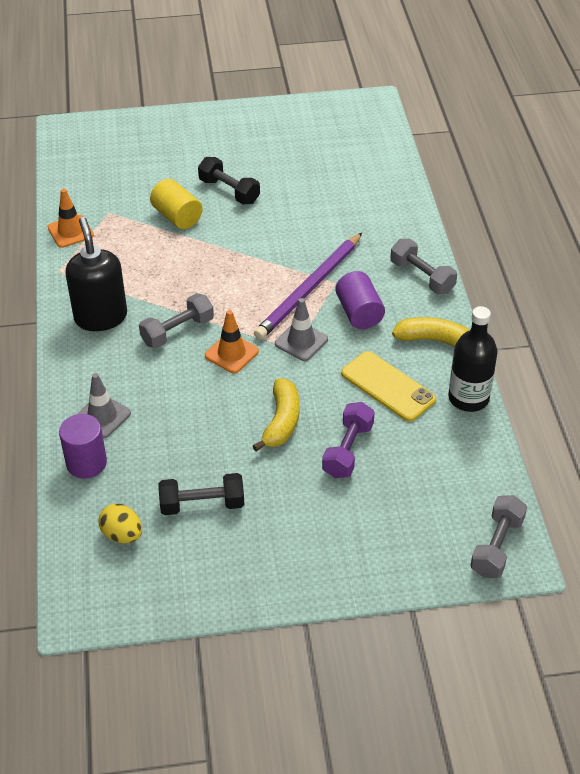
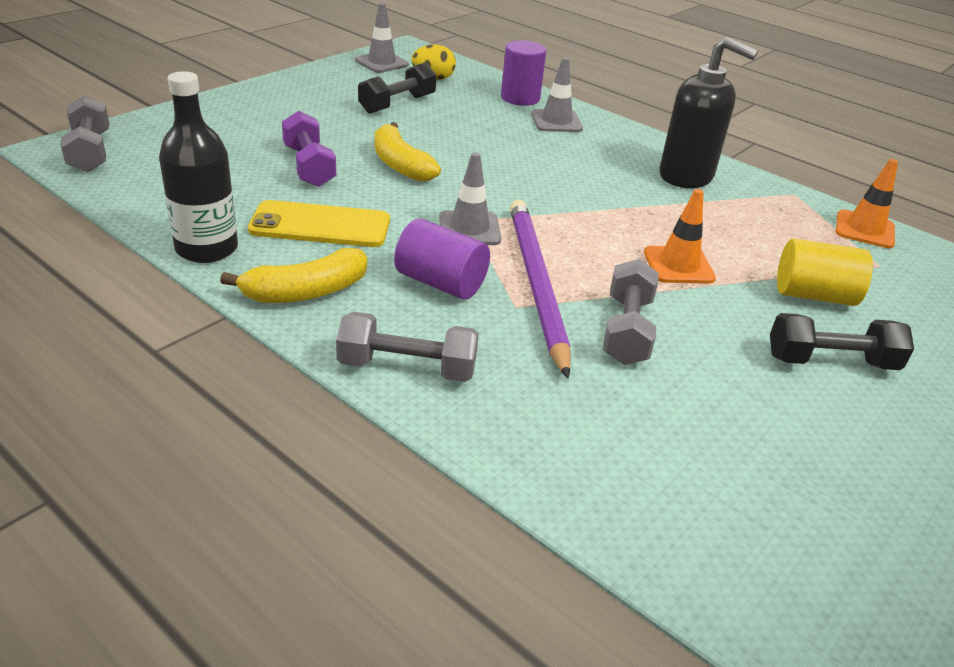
camera: 135 degrees right, 10 degrees down
(139, 591) = (381, 63): none -> grey traffic cone
(177, 331) = (602, 191): grey dumbbell -> grey dumbbell (626, 330)
(231, 353) = (524, 194): orange traffic cone -> orange traffic cone (678, 265)

